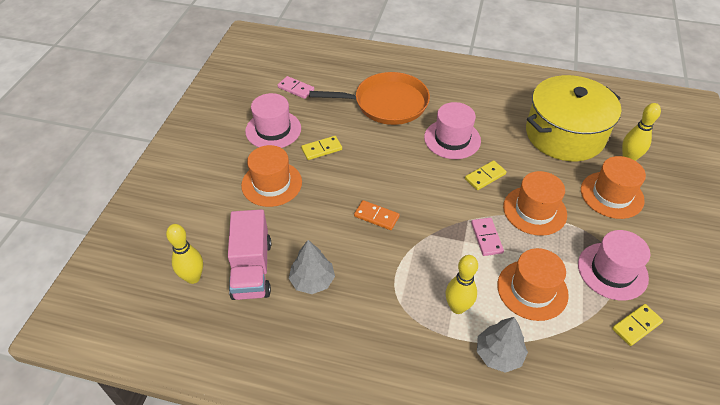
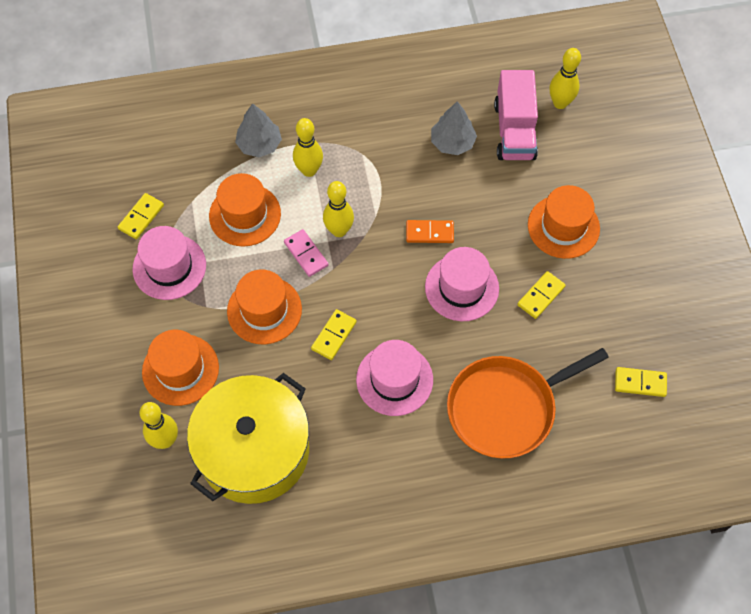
camera: 155 degrees right, 15 degrees up
(252, 269) = (514, 131): pink truck -> pink truck turned 150 degrees counterclockwise
(273, 130) = (617, 301): pink hat -> pink hat (461, 288)
(296, 89) = (640, 383): pink domino -> yellow domino
(451, 245) = (339, 230): none -> yellow bowling pin

